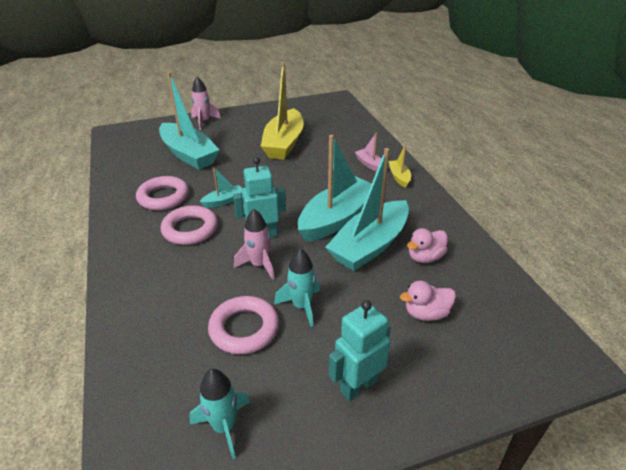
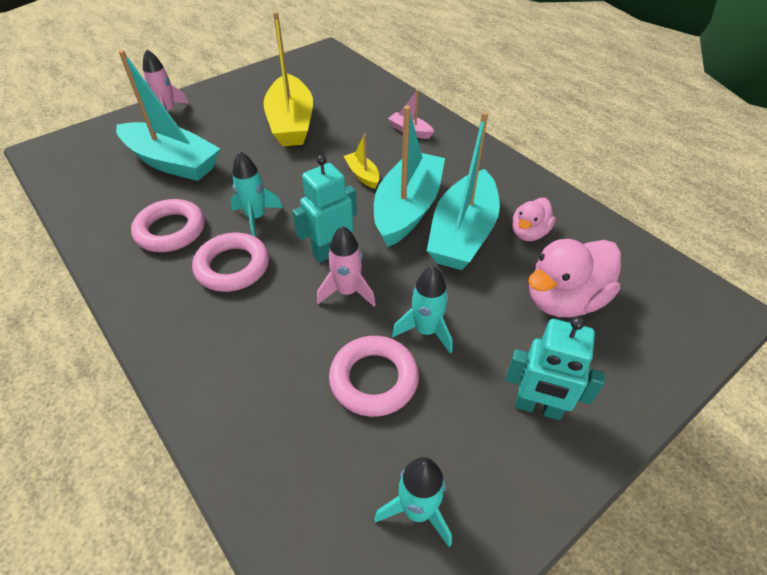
camera: 20 degrees left, 10 degrees up
(224, 201) = (256, 218): turquoise boat -> turquoise rocket
(358, 385) = (538, 407): turquoise robot -> turquoise robot turned 105 degrees counterclockwise
(399, 177) = (451, 140): yellow boat -> yellow boat (362, 175)
(426, 313) = (564, 300): pink duck -> pink duck, size x1.71

